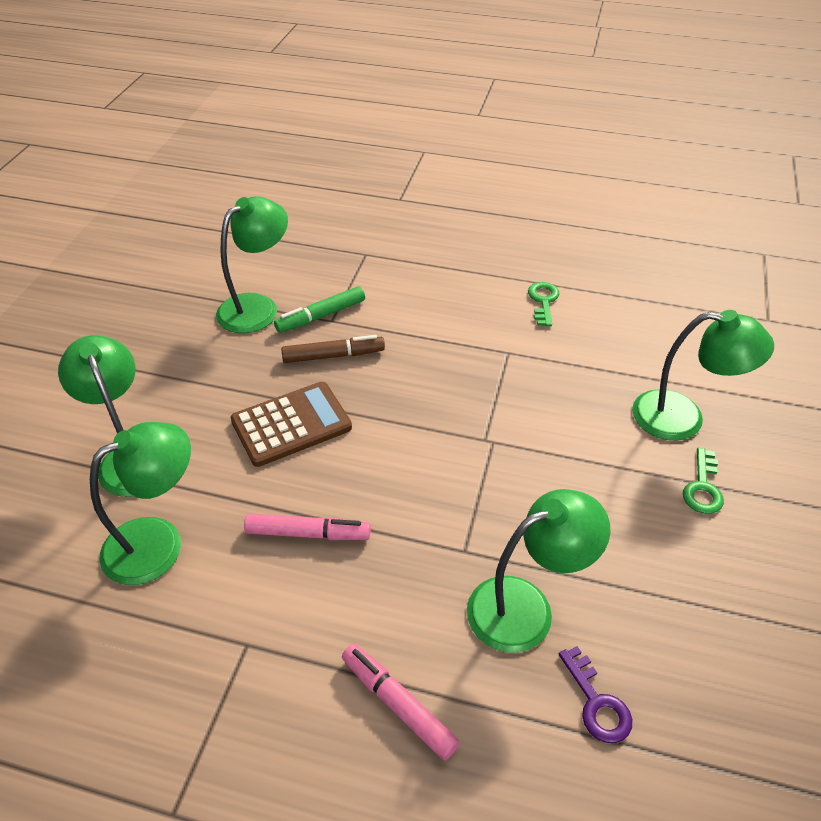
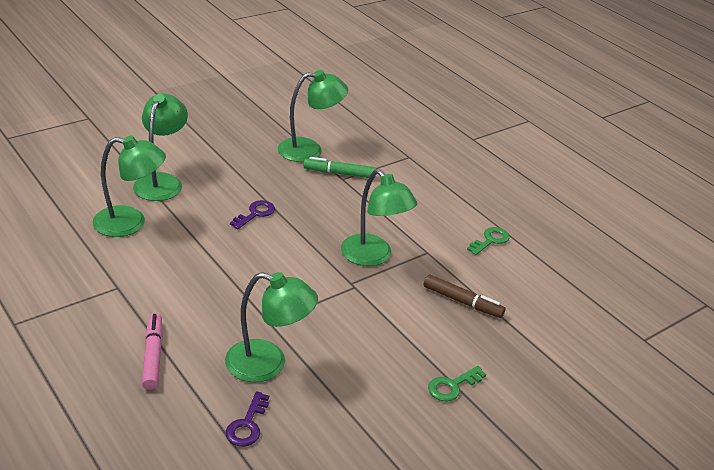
camera: 35 degrees right, 10 degrees down
(291, 424) = (255, 214): brown calculator -> purple key
(307, 533) = (201, 263): pink marker -> none
(333, 356) = (320, 196): brown marker -> brown marker (462, 301)
(683, 418) = (493, 348): green lamp -> green lamp (373, 257)

